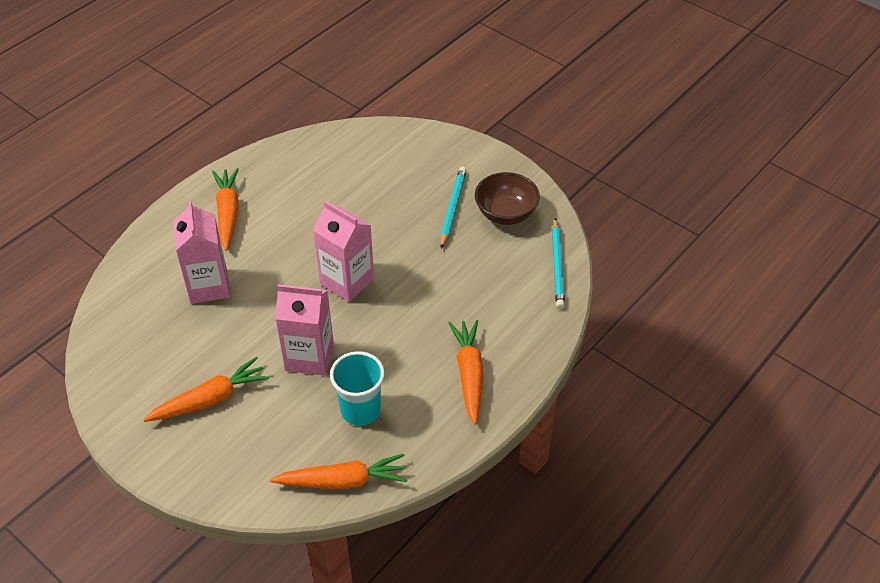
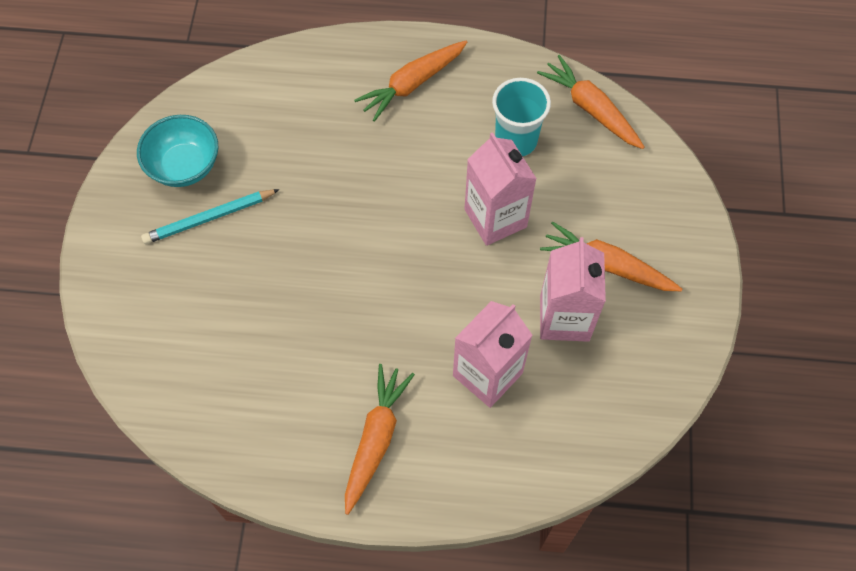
camera: 125 degrees left, 15 degrees up
(228, 213) = (375, 439): orange carrot -> orange carrot turned 150 degrees clockwise
(347, 281) = (382, 249): pink carton -> pink carton (564, 318)
(505, 213) = (184, 166): brown bowl -> turquoise bowl
(557, 266) = (229, 86): turquoise pencil -> none

